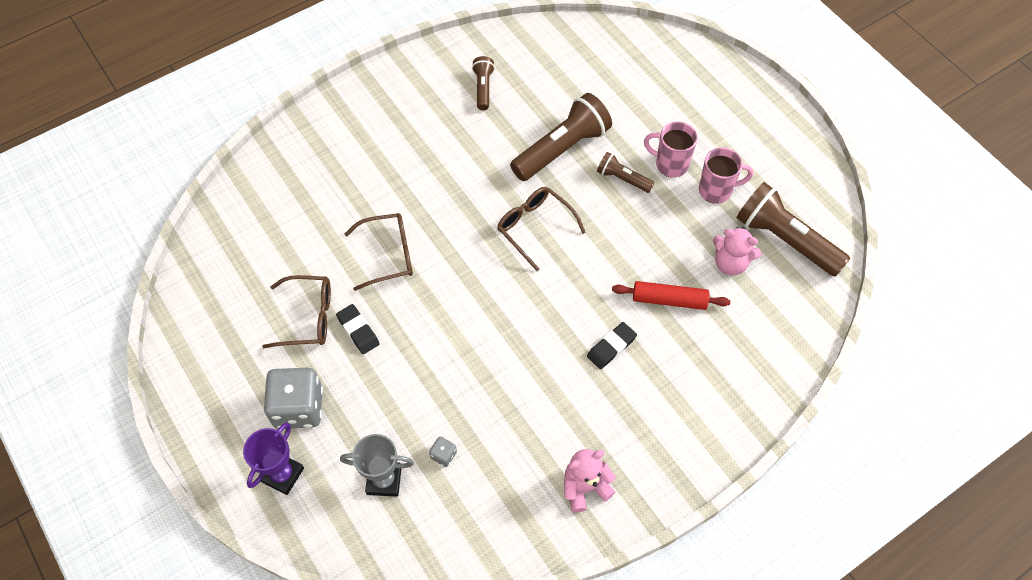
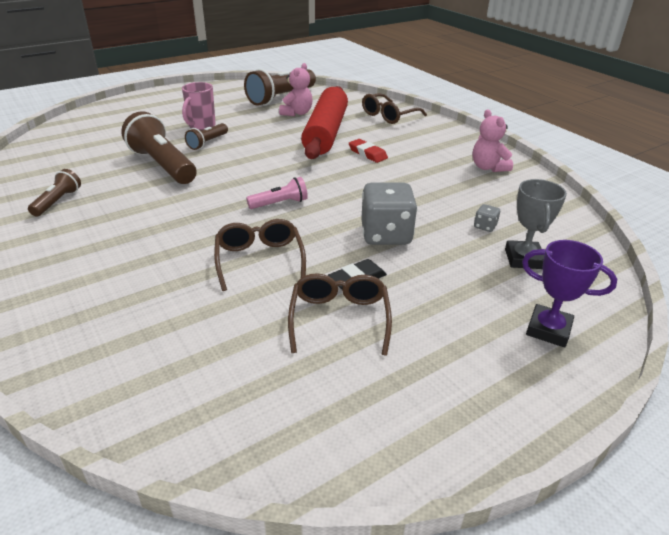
camera: 90 degrees left, 25 degrees down
(298, 408) = (462, 321): grey dice -> grey dice (386, 235)
(483, 88) = (58, 201): brown flashlight -> brown flashlight turned 105 degrees clockwise
(485, 262) = (280, 203): none -> pink flashlight
(534, 227) = (246, 179): brown glasses -> brown glasses (388, 116)
(611, 347) = (367, 153): black eraser -> red eraser
(669, 300) = (326, 133): red rolling pin -> red rolling pin, size x1.90
(716, 190) = (232, 113): pink mug -> none

